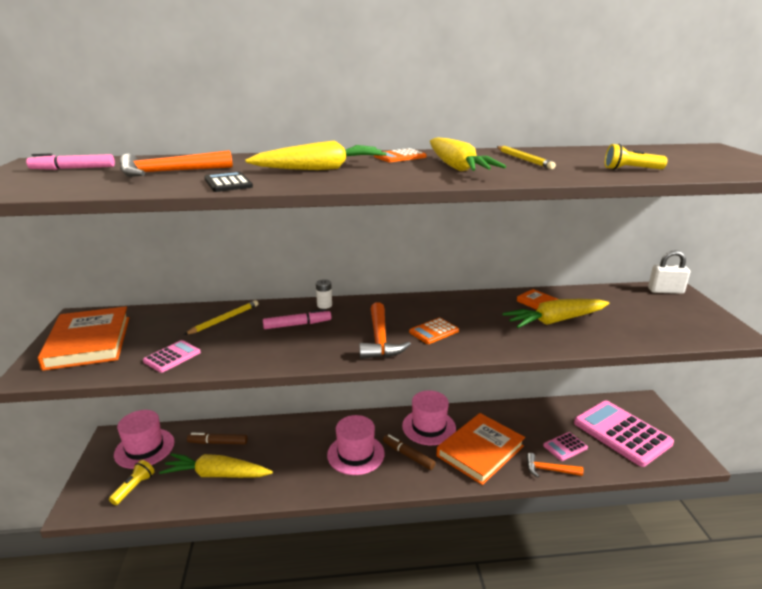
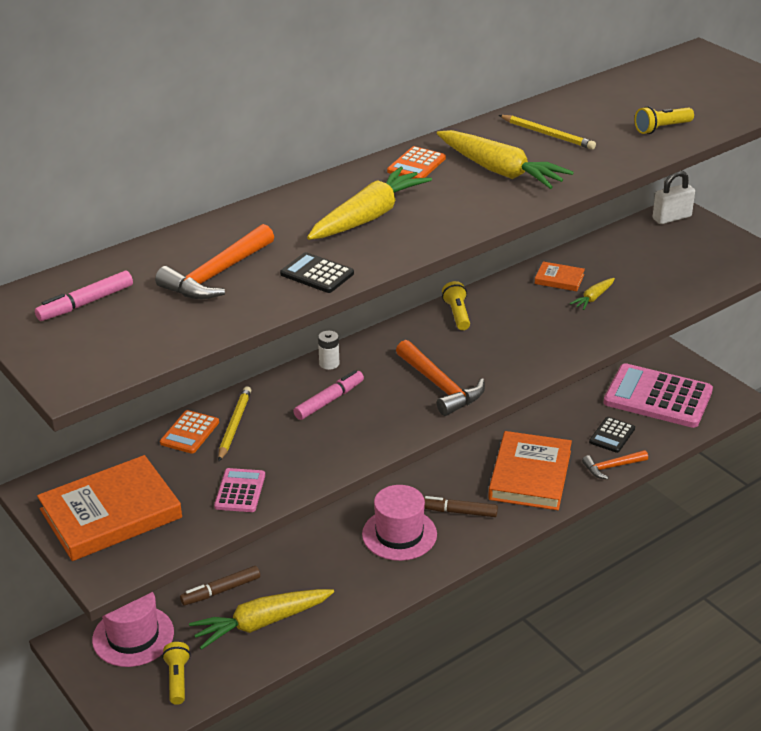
camera: 30 degrees left, 10 degrees up
(89, 342) = (111, 514): orange book -> orange book turned 75 degrees counterclockwise
(429, 427) = (454, 470): pink hat -> none
(434, 331) = (485, 355): orange calculator -> orange calculator (190, 433)
(441, 303) = (457, 314): none -> yellow flashlight
(555, 321) = (593, 298): yellow carrot -> yellow carrot, size x0.49
(565, 447) = (612, 435): pink calculator -> black calculator

